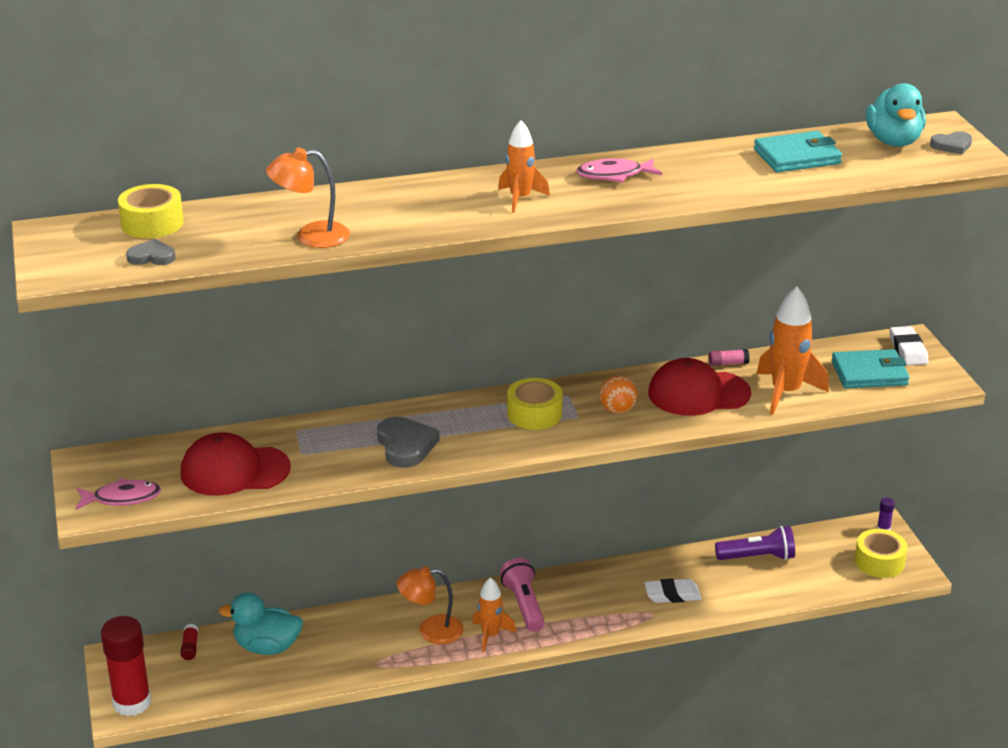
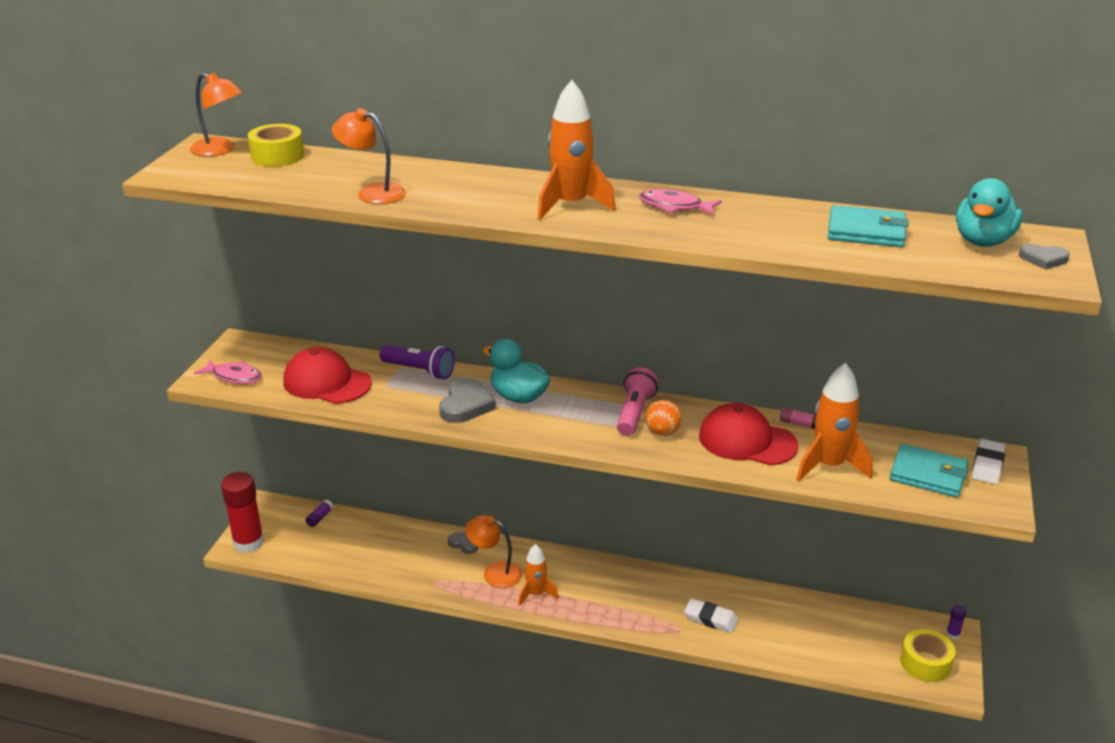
camera: 30 degrees right, 0 degrees up
(76, 233) = (220, 150): none -> orange lamp
(152, 256) = (244, 178): grey heart -> grey heart (464, 543)
(190, 647) = (320, 518): red glue stick -> purple glue stick
(267, 647) = (370, 538): turquoise duck -> turquoise duck (518, 397)
(520, 199) = (570, 205): orange rocket -> orange rocket, size x1.59
(524, 605) = (582, 580): pink flashlight -> pink flashlight (634, 413)
(534, 414) = (590, 413): yellow tape -> none
(757, 557) = (812, 615): purple flashlight -> purple flashlight (419, 371)

